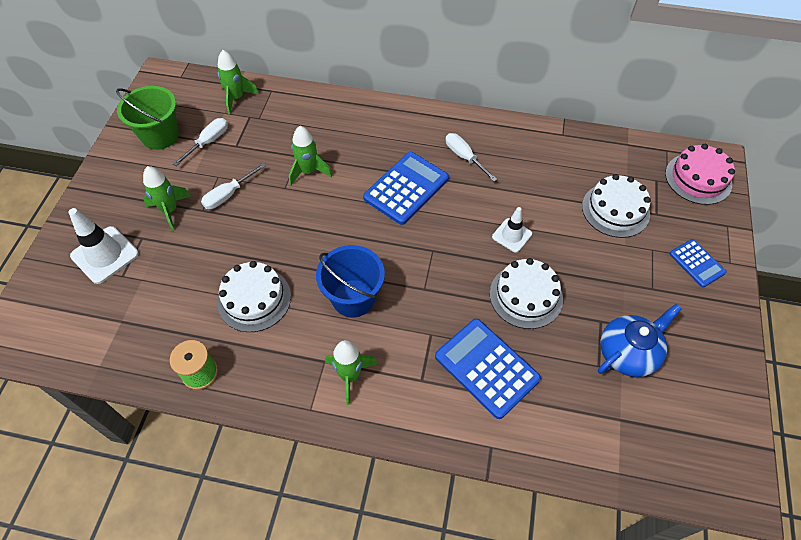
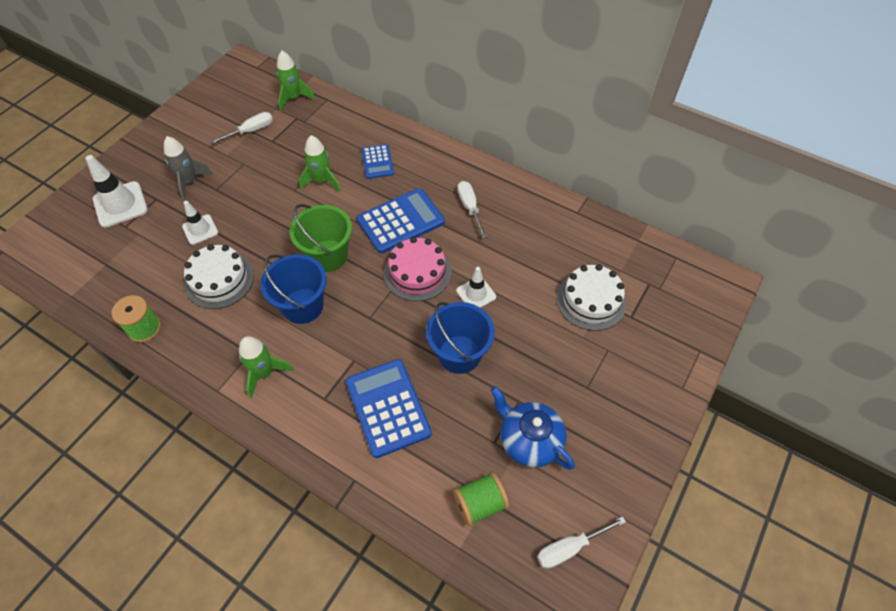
camera: 20 degrees right, 0 degrees up
(160, 136) = (214, 115): green bucket -> green bucket (328, 255)
(170, 210) = (190, 182): green rocket -> grey rocket
(207, 255) = (200, 229): none -> white traffic cone
(228, 195) = (244, 182): white screwdriver -> white screwdriver (570, 547)
(526, 296) = (459, 354): white cake -> blue bucket
(615, 425) = (480, 503): none -> green spool
(628, 353) = (529, 440): blue teapot -> blue teapot turned 120 degrees counterclockwise
(697, 263) = (646, 377): blue calculator -> blue calculator (377, 162)
(698, 178) = (694, 295): pink cake -> pink cake (417, 272)

